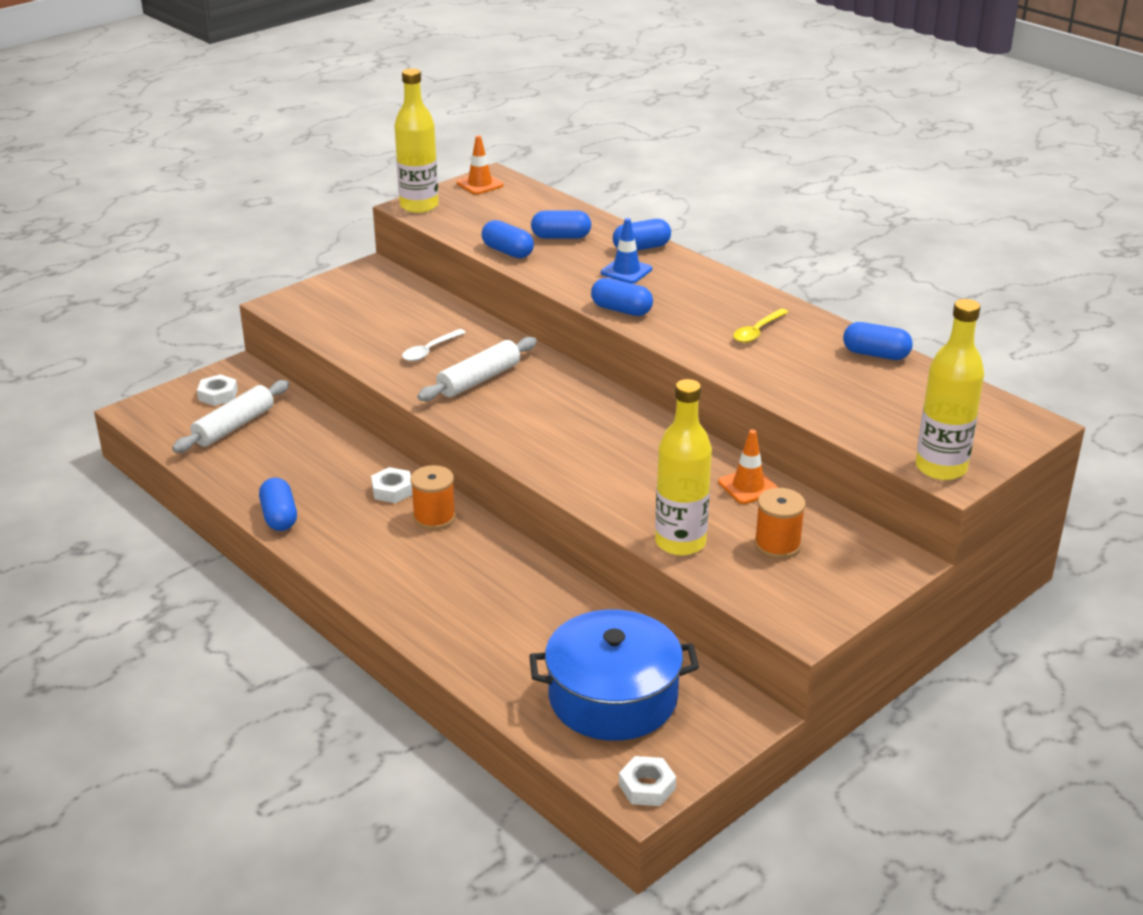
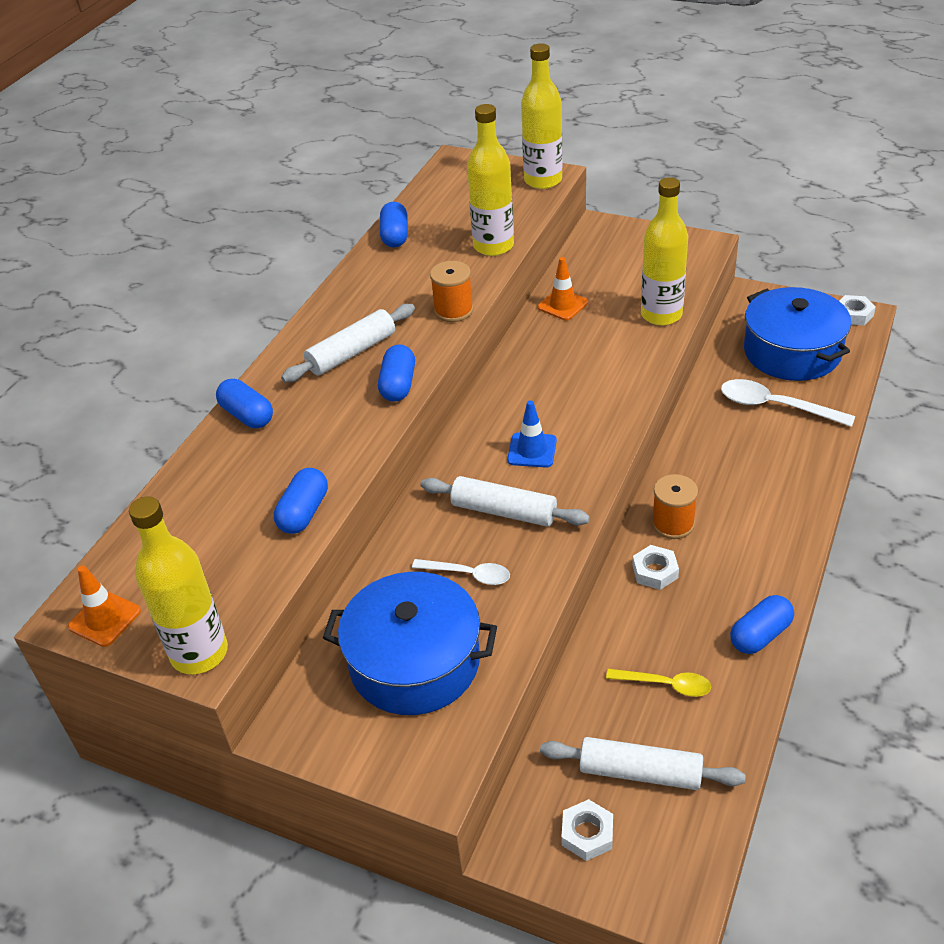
camera: 110 degrees left, 10 degrees up
(375, 315) = (414, 662): none -> blue pot
(532, 642) = (775, 406): none -> white spoon
(561, 237) = (244, 484): blue capsule -> none
(626, 271) = (309, 408): blue traffic cone -> blue traffic cone (532, 450)
(687, 299) = (352, 353): none -> white rolling pin
(757, 331) = (392, 299): yellow spoon -> yellow spoon (666, 685)
(777, 545) = (626, 275): orange spool -> orange spool (453, 310)
(812, 402) = (493, 246): none -> yellow bottle

